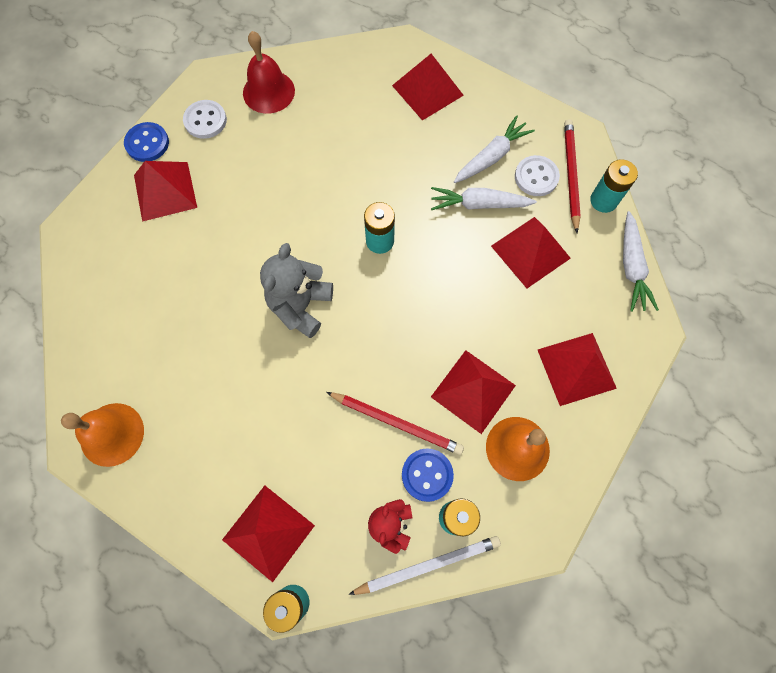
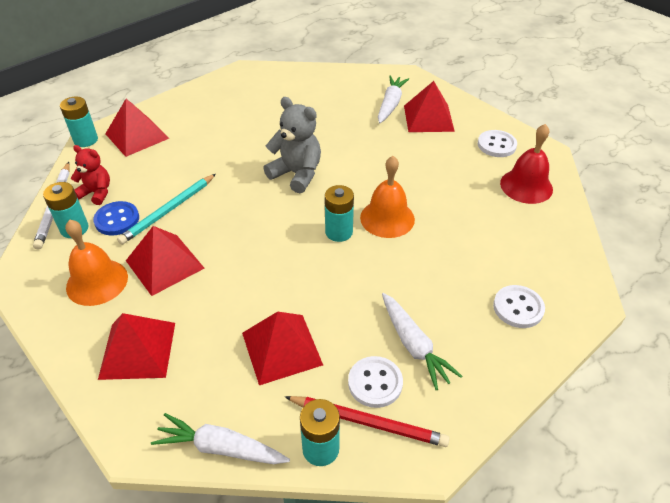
camera: 105 degrees right, 25 degrees down
(112, 434) = (245, 82): orange bell -> orange bell (387, 218)
(147, 143) = (477, 113): blue button -> none
(396, 422) = (168, 211): red pencil -> turquoise pencil
(427, 90) = (518, 308): red pyramid -> white button
(479, 204) = (355, 317): white carrot -> white carrot (390, 104)

